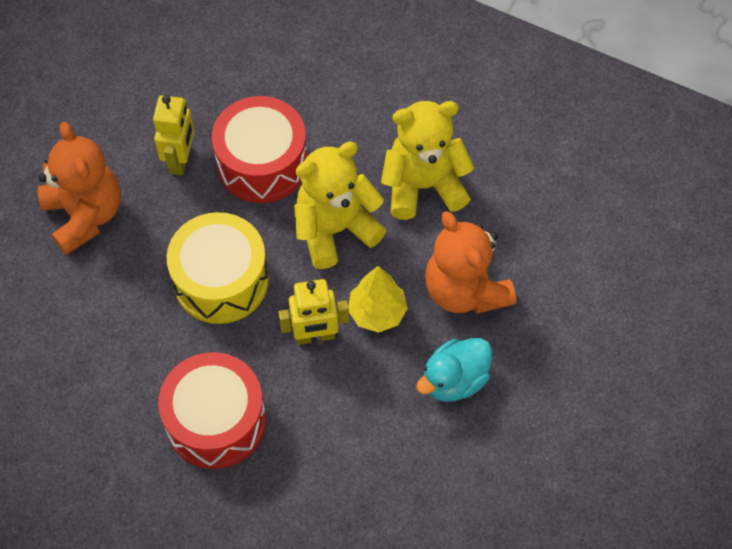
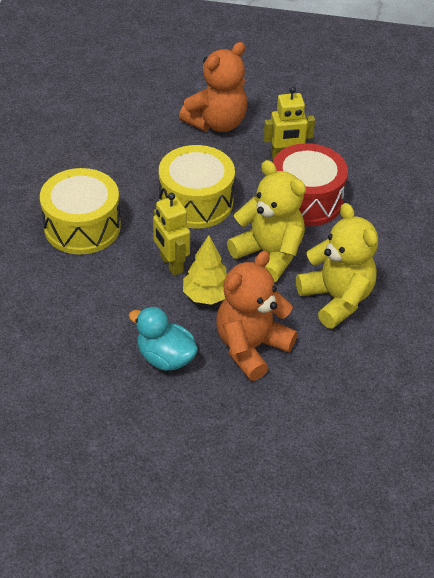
camera: 70 degrees right, 15 degrees down
(216, 421) = (82, 226): red drum -> yellow drum

